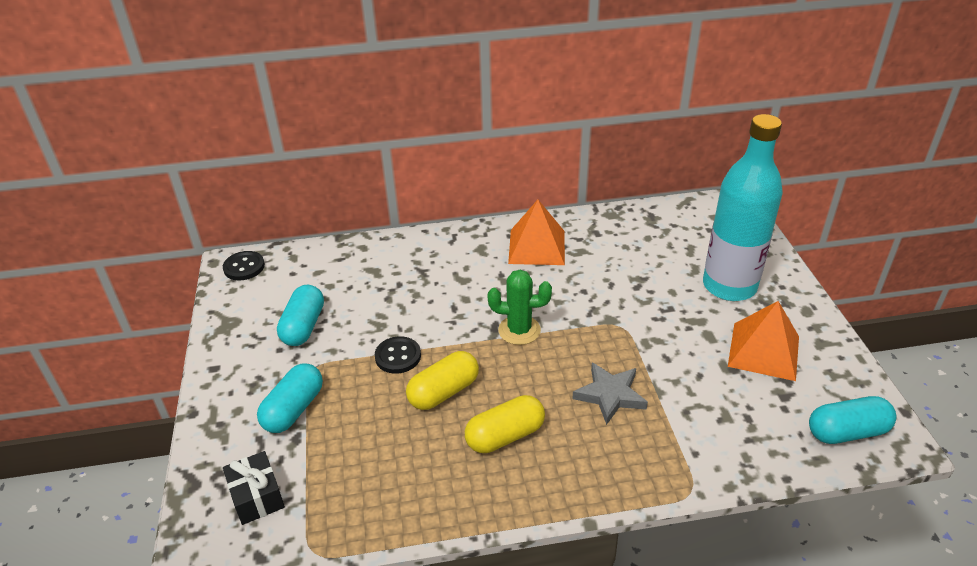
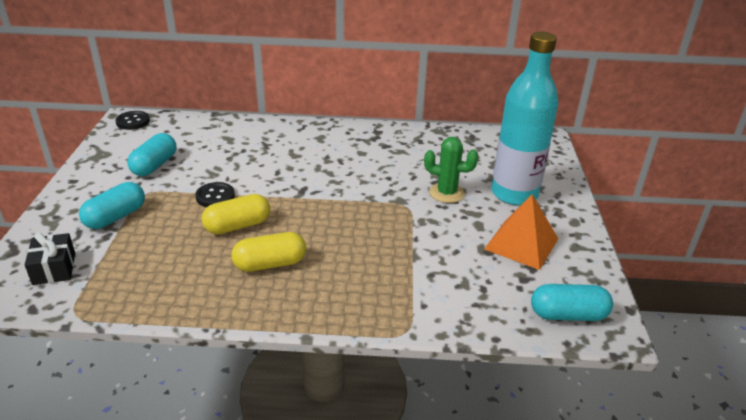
camera: 10 degrees right, 5 degrees down
(519, 330) = (321, 195): green cactus -> green cactus (446, 193)
(536, 247) = (366, 143): orange pyramid -> none
(610, 395) = (372, 251): grey star -> none

